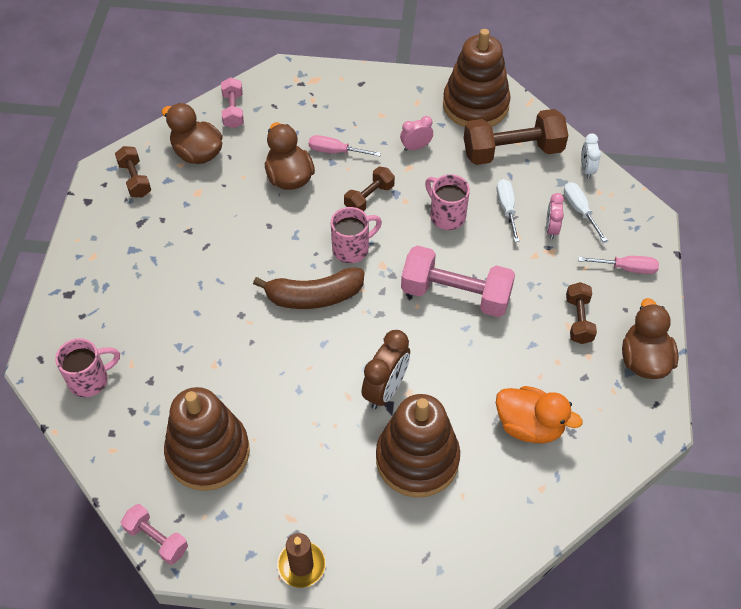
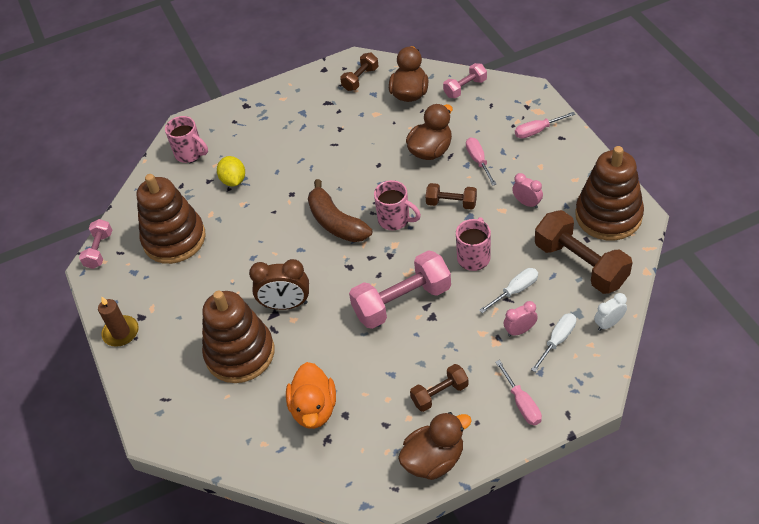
camera: 65 degrees right, 5 degrees down
(173, 357) = (233, 180): none -> yellow lemon
(338, 94) = (537, 131): none -> pink screwdriver
(455, 294) = (402, 302): pink dumbbell -> pink dumbbell turned 75 degrees clockwise

